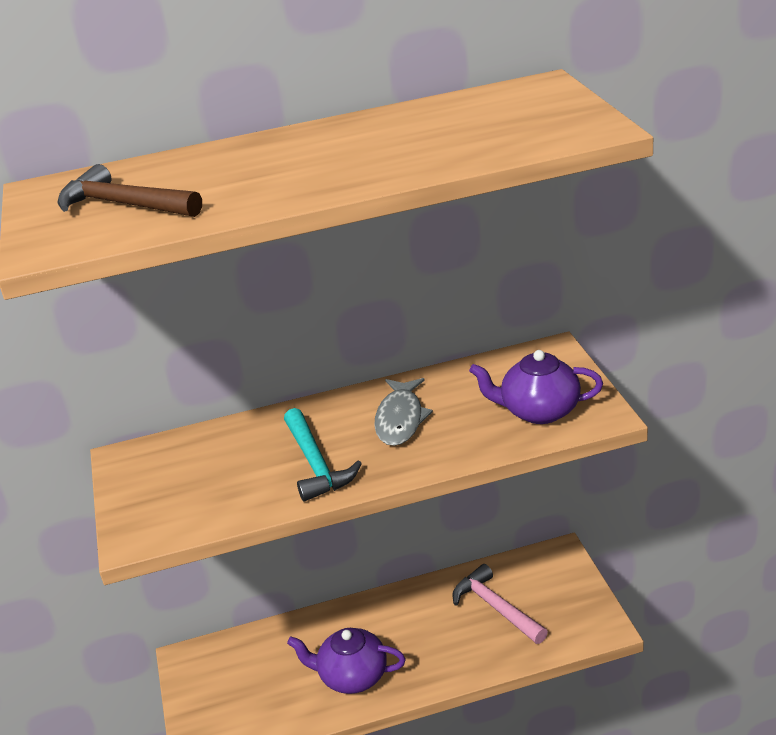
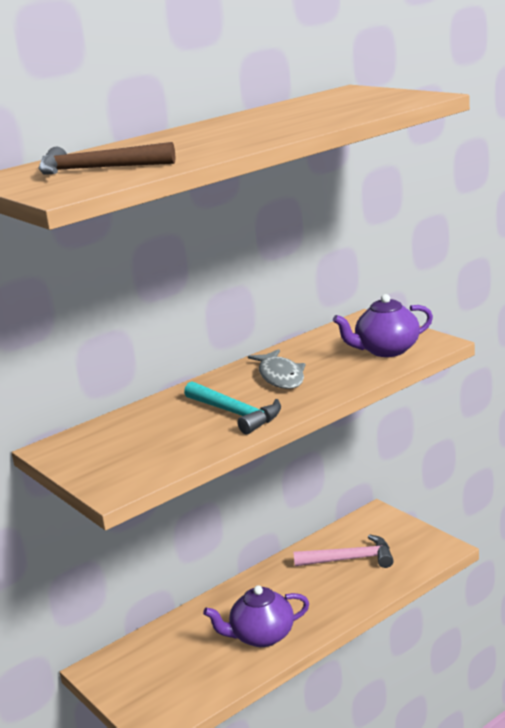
camera: 25 degrees left, 10 degrees down
(496, 607) = (350, 559): pink hammer -> pink hammer turned 150 degrees clockwise

